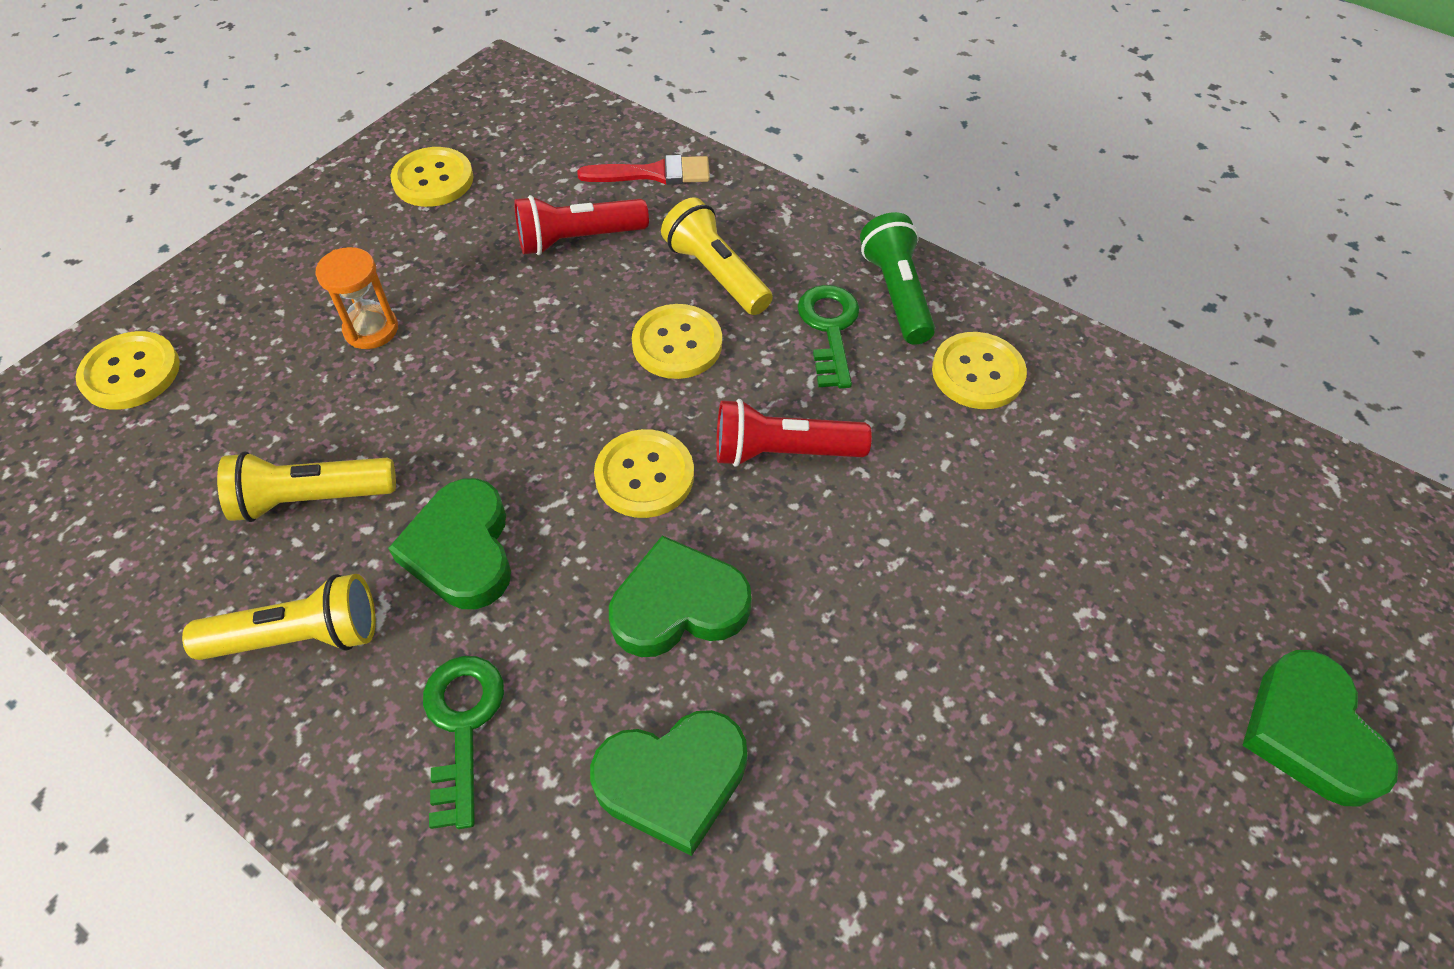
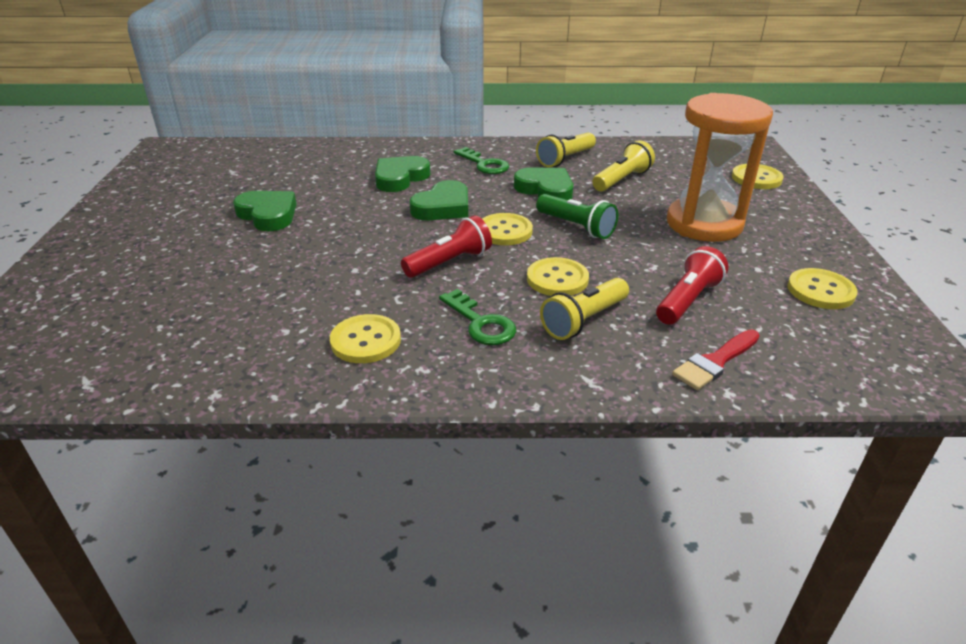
camera: 145 degrees right, 20 degrees down
(371, 329) = (704, 224): orange hourglass -> orange hourglass, size x2.30
(716, 274) = (584, 320): yellow flashlight -> yellow flashlight turned 120 degrees clockwise
(896, 293) = (457, 363): green flashlight -> green flashlight (576, 227)
(1309, 732) = (126, 270): green heart -> green heart (268, 215)

